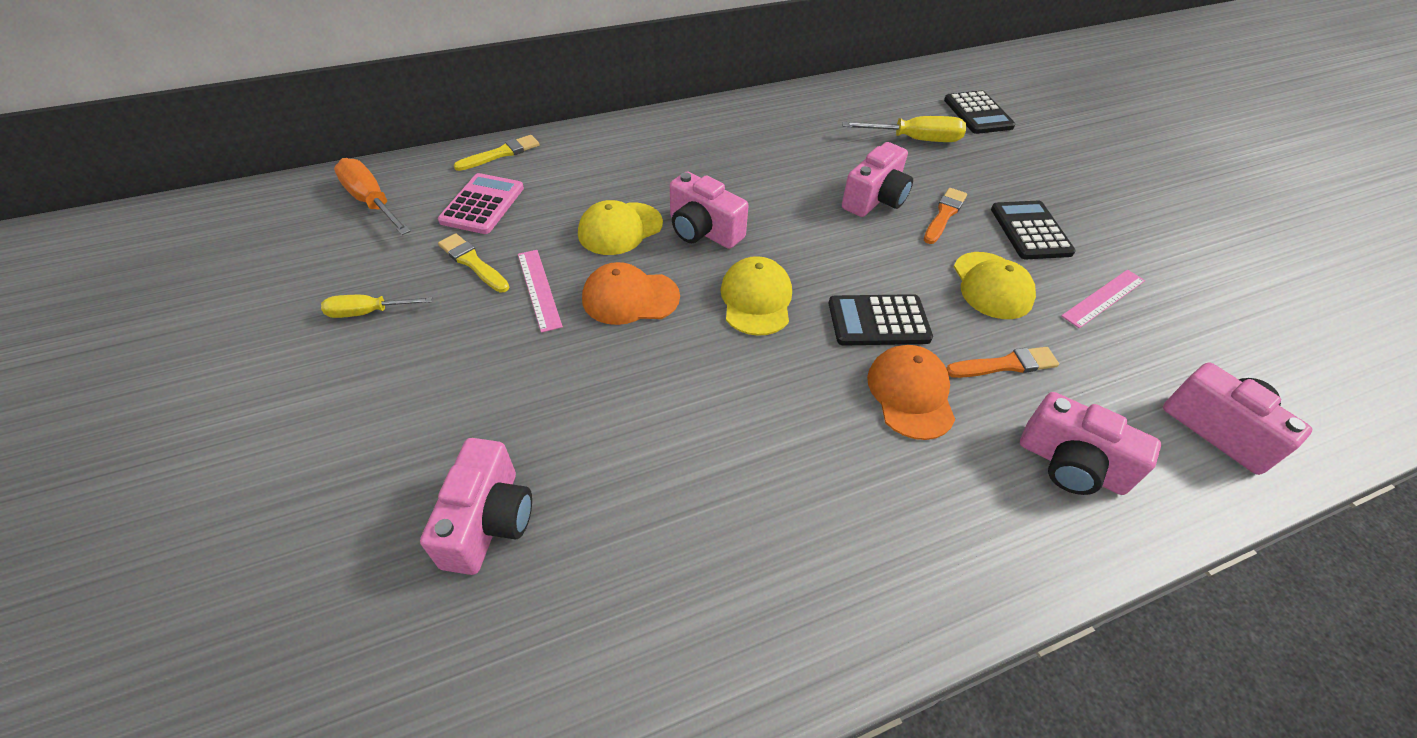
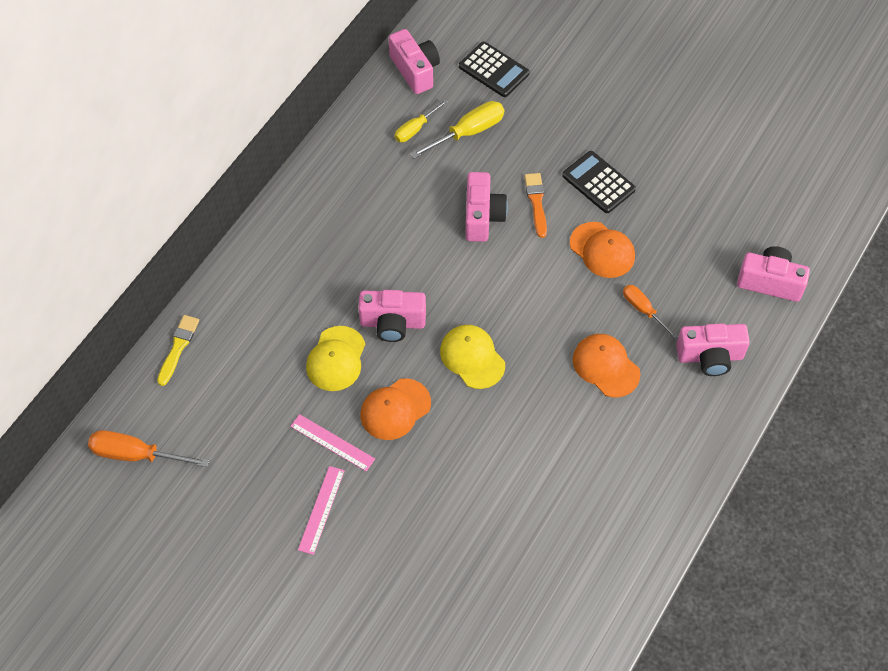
camera: 35 degrees left, 10 degrees up
(368, 312) = (244, 533): yellow screwdriver -> yellow screwdriver (415, 129)
(472, 262) = (267, 453): yellow brush -> none
(482, 204) = (219, 403): pink calculator -> none
(489, 521) = (453, 593): pink camera -> pink camera (415, 70)
(878, 321) = (555, 325): black calculator -> none
(992, 286) = (602, 250): yellow cap -> orange cap
(1005, 364) = (643, 310): orange brush -> orange screwdriver
(1103, 298) = (670, 217): pink ruler -> pink ruler (321, 510)

